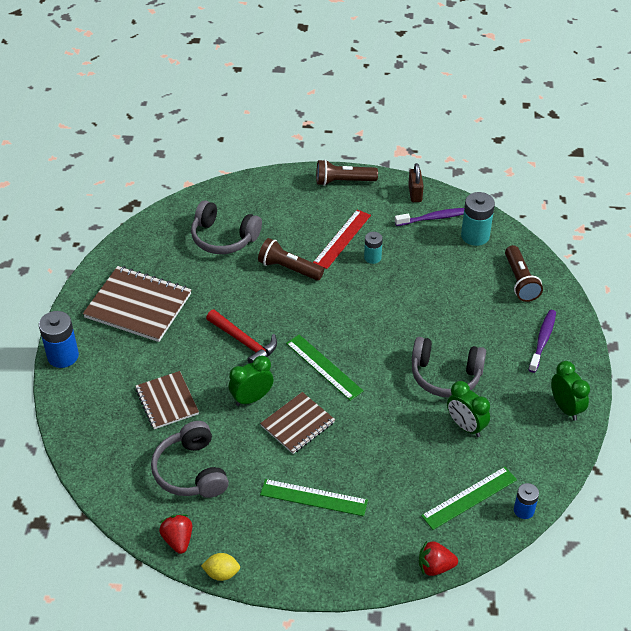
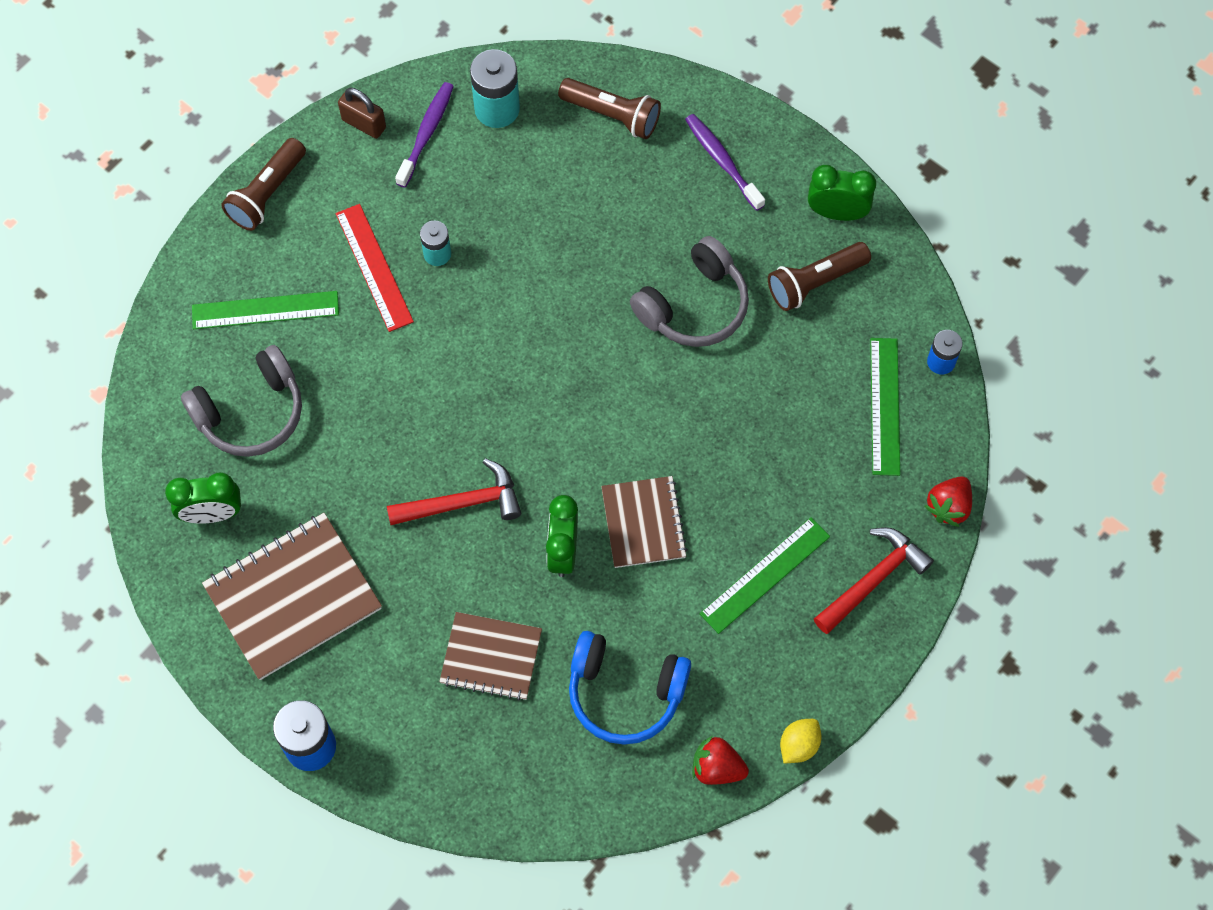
camera: 55 degrees left, 20 degrees up
(191, 471) = (625, 692): grey headphones -> blue headphones
(288, 268) = (375, 367): brown flashlight -> brown flashlight (815, 282)
(323, 367) = (576, 434): green ruler -> green ruler (265, 310)
(355, 553) = (873, 579): none -> red hammer
(465, 426) = (784, 338): green clock -> green clock (212, 514)

